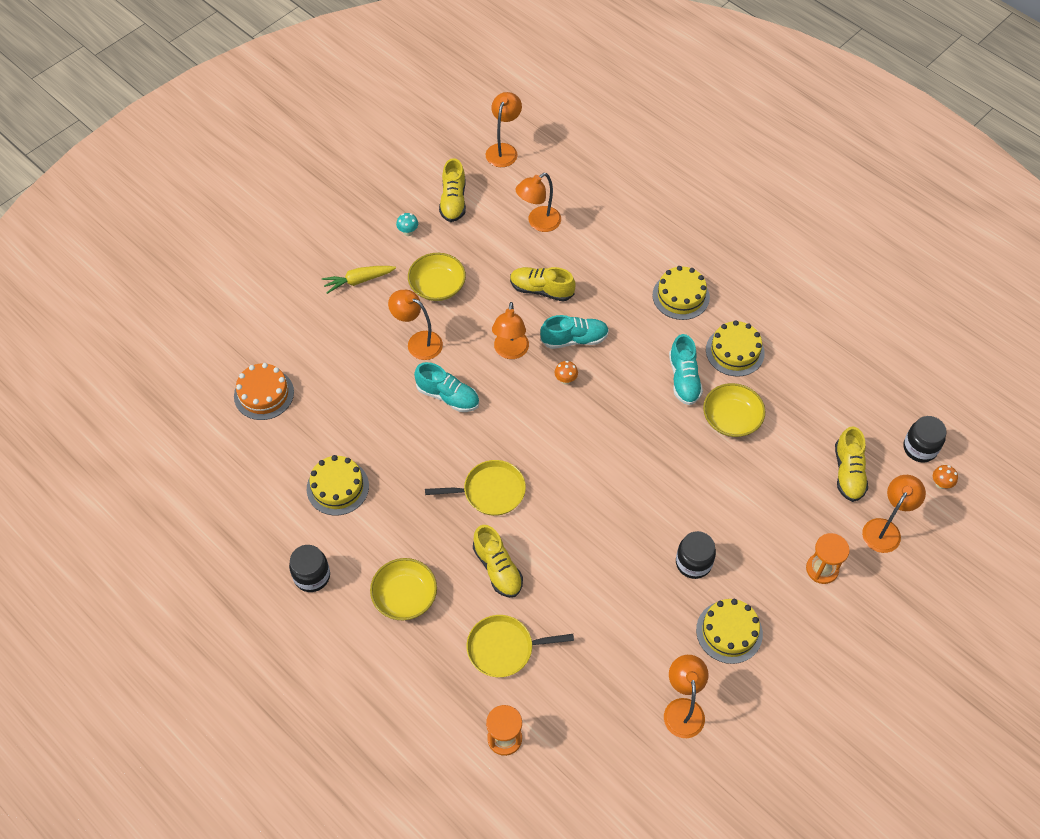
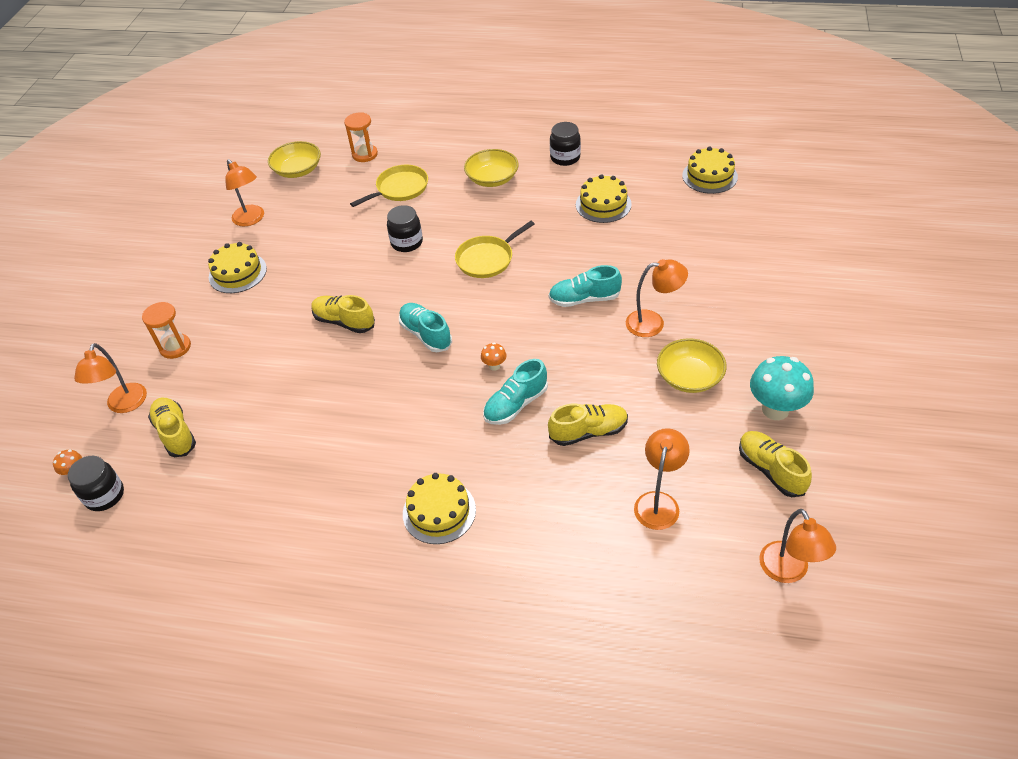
camera: 150 degrees right, 10 degrees down
(264, 394) = (727, 224): orange cake -> none
(359, 281) = (763, 340): yellow carrot -> none
(408, 232) = (775, 409): turquoise mushroom -> turquoise mushroom, size x2.20
(498, 568) = (440, 222): yellow shoe -> yellow shoe (344, 322)
(510, 351) = (565, 361): orange lamp -> none
(684, 379) = (382, 429): turquoise shoe -> turquoise shoe (426, 334)
(693, 563) = (289, 298): black jar -> black jar (407, 242)
(731, 418) = (314, 419): yellow bowl -> yellow bowl (298, 170)
(735, 351) = (345, 485): yellow cake -> yellow cake (709, 176)

